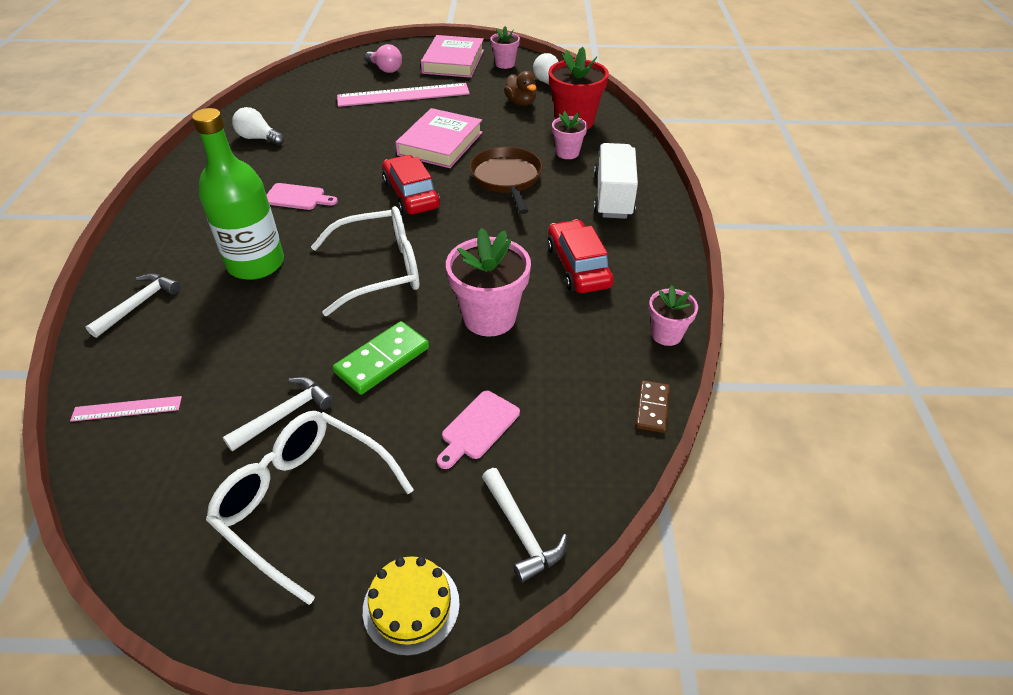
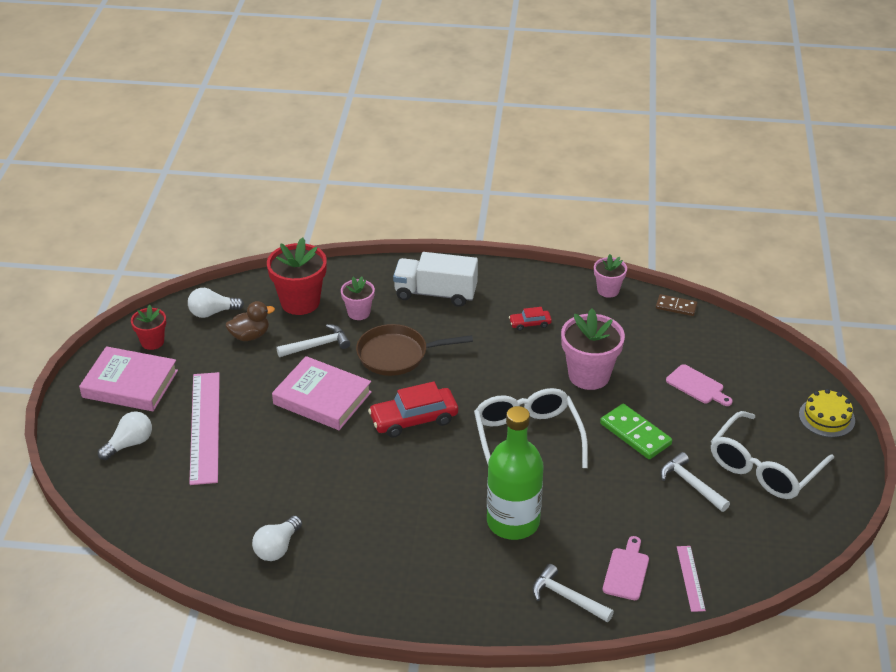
camera: 85 degrees left, 5 degrees down
(297, 197) = (406, 502): pink cutting board -> pink cutting board (626, 571)
(385, 69) = (129, 444): pink light bulb -> white light bulb
(505, 64) = (152, 342): pink flower pot -> red flower pot
(521, 531) = (773, 371): white hammer -> white hammer (317, 345)
(578, 266) = (530, 324): red car -> red car, size x0.51

